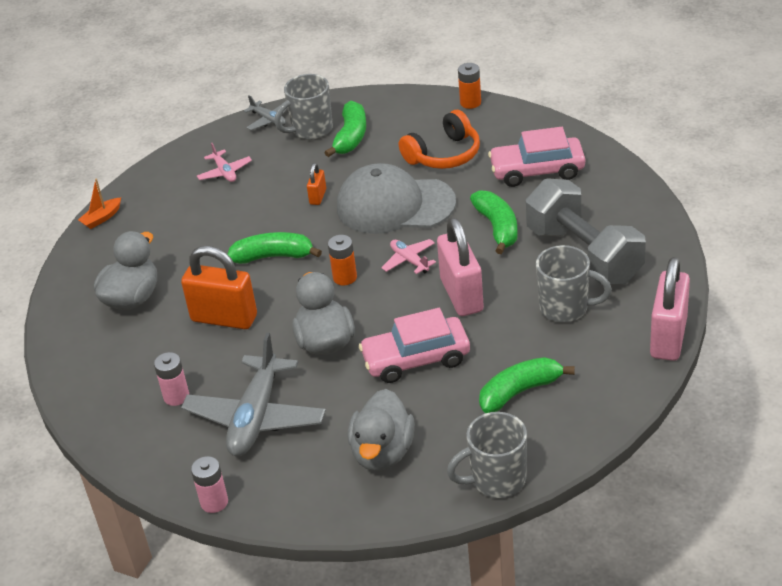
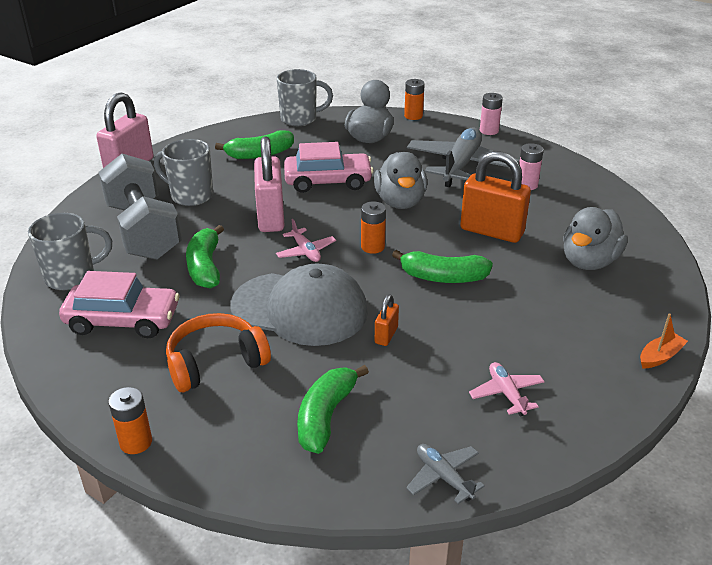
camera: 175 degrees left, 5 degrees down
(311, 129) = (380, 443): grey mug -> grey mug (72, 277)
(327, 520) = (413, 116): none -> orange battery

